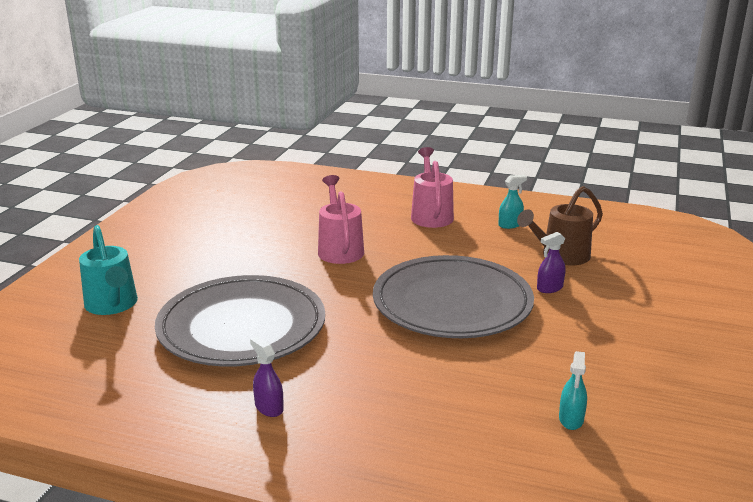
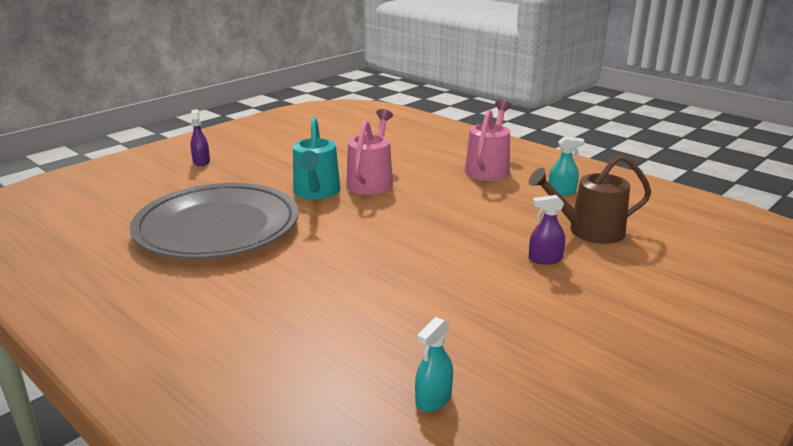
camera: 25 degrees right, 0 degrees up
(112, 305) = (142, 188): turquoise watering can -> turquoise watering can (316, 192)
(269, 407) = (161, 300): purple spray bottle -> purple spray bottle (201, 162)
(452, 303) = (426, 250): grey plate -> none

